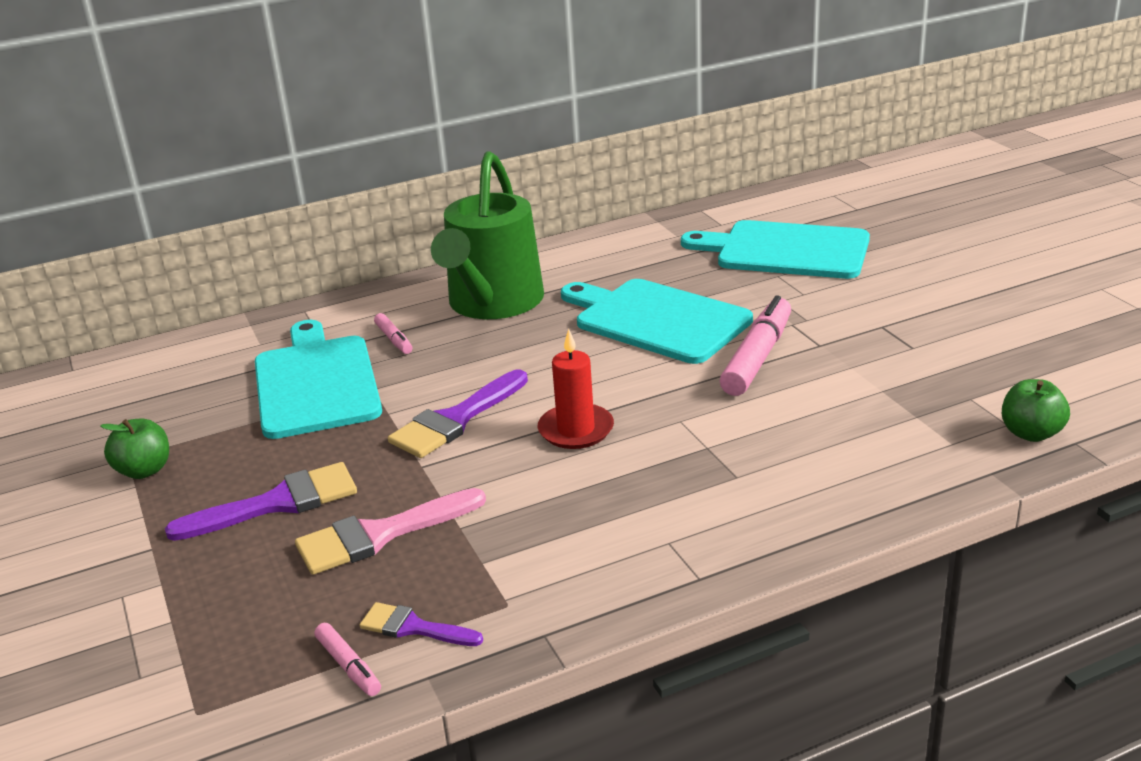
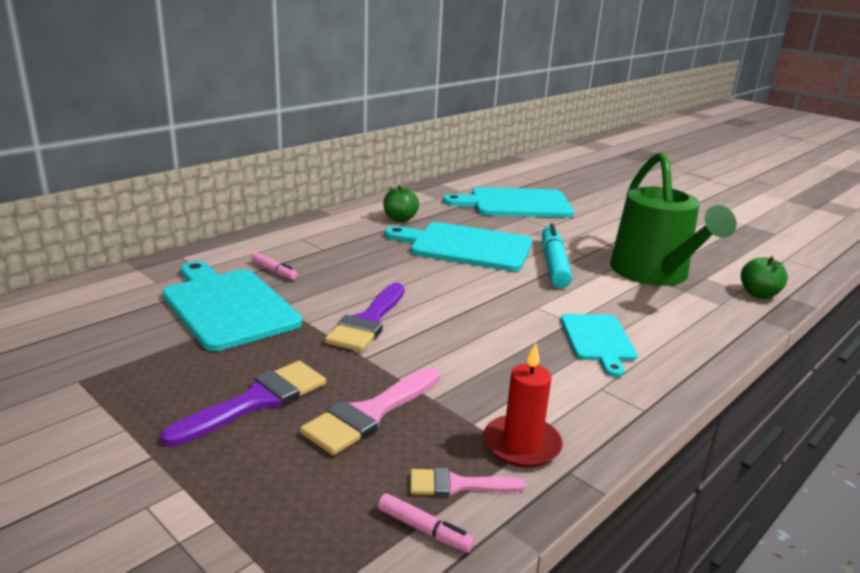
camera: 25 degrees left, 5 degrees down
(144, 470) = (103, 390): green apple -> green apple (400, 219)
(413, 627) = (457, 485): purple brush -> pink brush
(493, 303) = (336, 243): green watering can -> green watering can (654, 273)
(576, 430) = (468, 320): red candle -> red candle (522, 445)
(721, 477) = (598, 340): none -> turquoise cutting board
(757, 357) = (554, 264): pink marker -> turquoise marker

